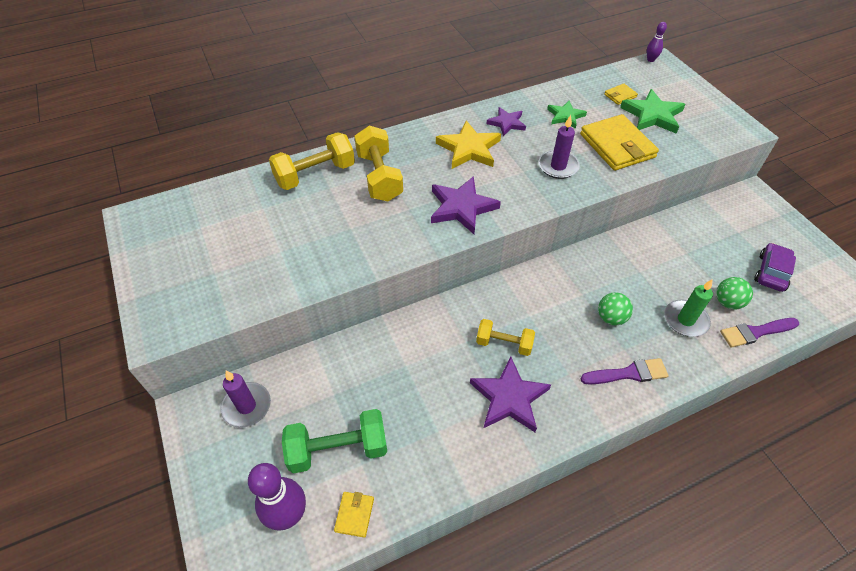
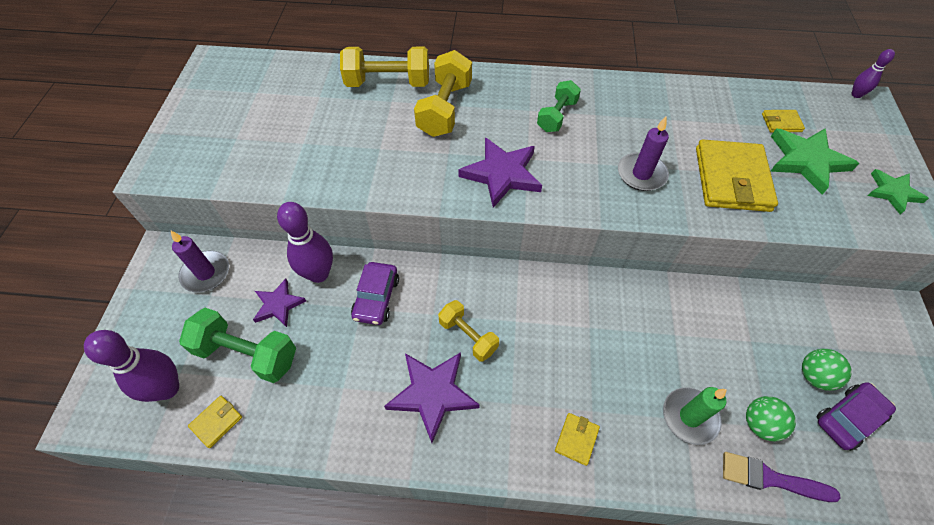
camera: 30 degrees right, 5 degrees up
(350, 357) = (319, 274): none -> purple bowling pin
(412, 351) = (376, 298): none -> purple car
(469, 149) = (557, 116): yellow star -> green dumbbell
(506, 123) = (619, 104): purple star -> purple star (278, 305)
(565, 116) = (694, 122): green star -> green star (893, 192)
(611, 318) = (602, 368): green ball -> green ball (814, 376)
(628, 373) = (576, 439): purple brush -> yellow wallet

